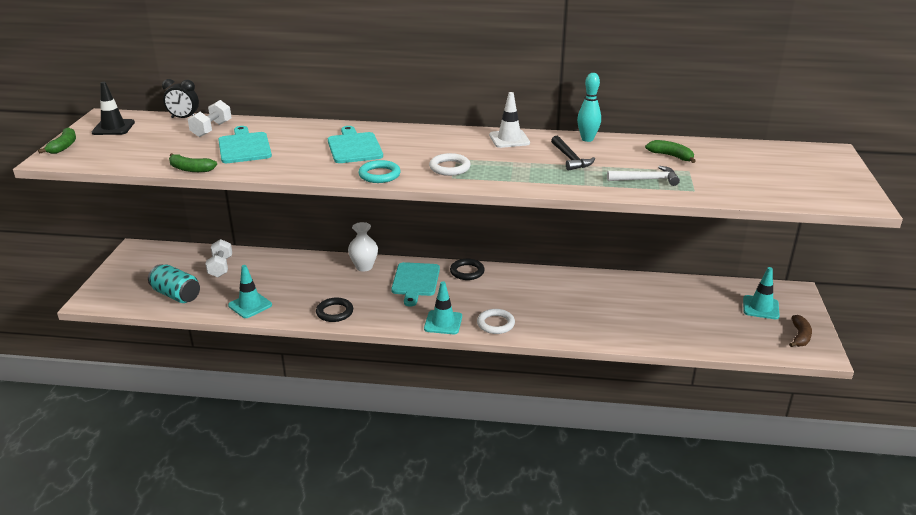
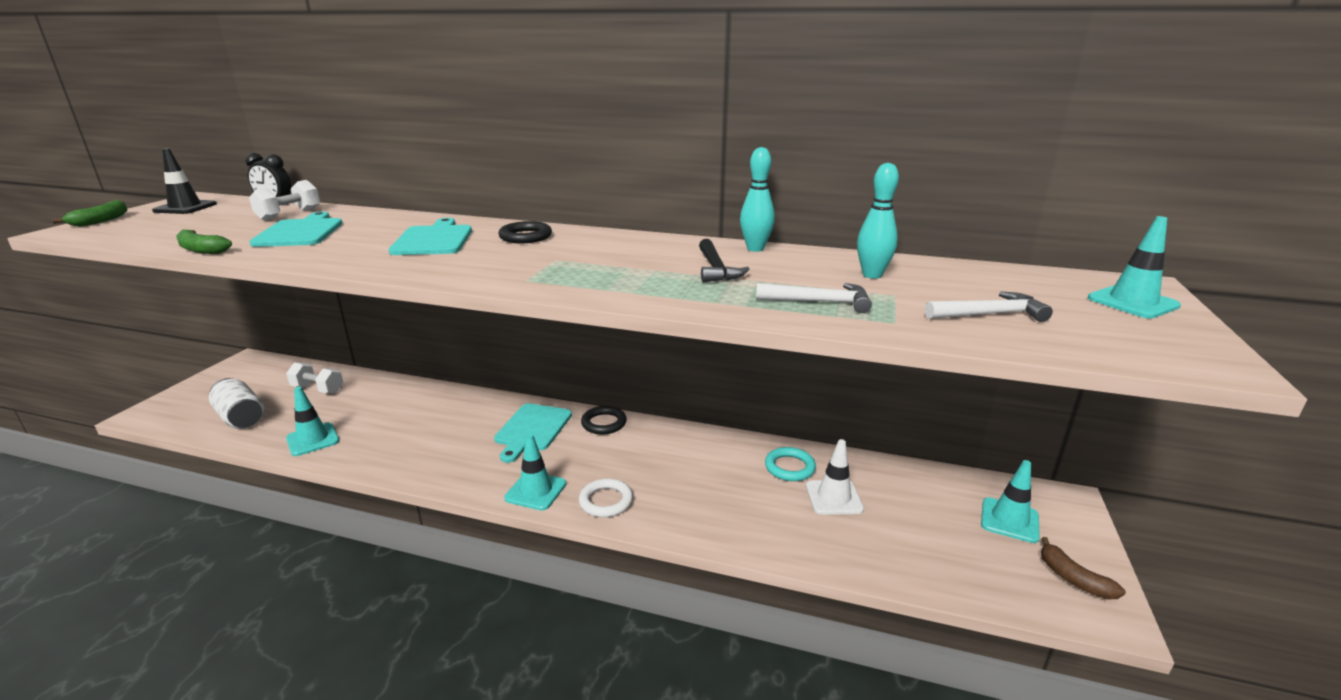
camera: 10 degrees right, 5 degrees down
(176, 295) = (241, 418): turquoise can -> white can
(220, 267) = (318, 389): white dumbbell -> white dumbbell turned 75 degrees counterclockwise
(334, 312) = (406, 460): black ring -> black ring (525, 237)
(364, 267) = (481, 404): white vase -> none
(379, 175) = (429, 271): turquoise ring -> turquoise ring (789, 467)
(449, 167) = (534, 269): white ring -> none
(509, 139) = (645, 243): white traffic cone -> white traffic cone (834, 497)
(671, 156) = (872, 275): green banana -> turquoise bowling pin
(746, 180) = (990, 314): none -> white hammer
(800, 336) = (1073, 579): brown banana -> brown banana turned 120 degrees clockwise
(825, 165) = (1132, 302): none -> turquoise traffic cone

